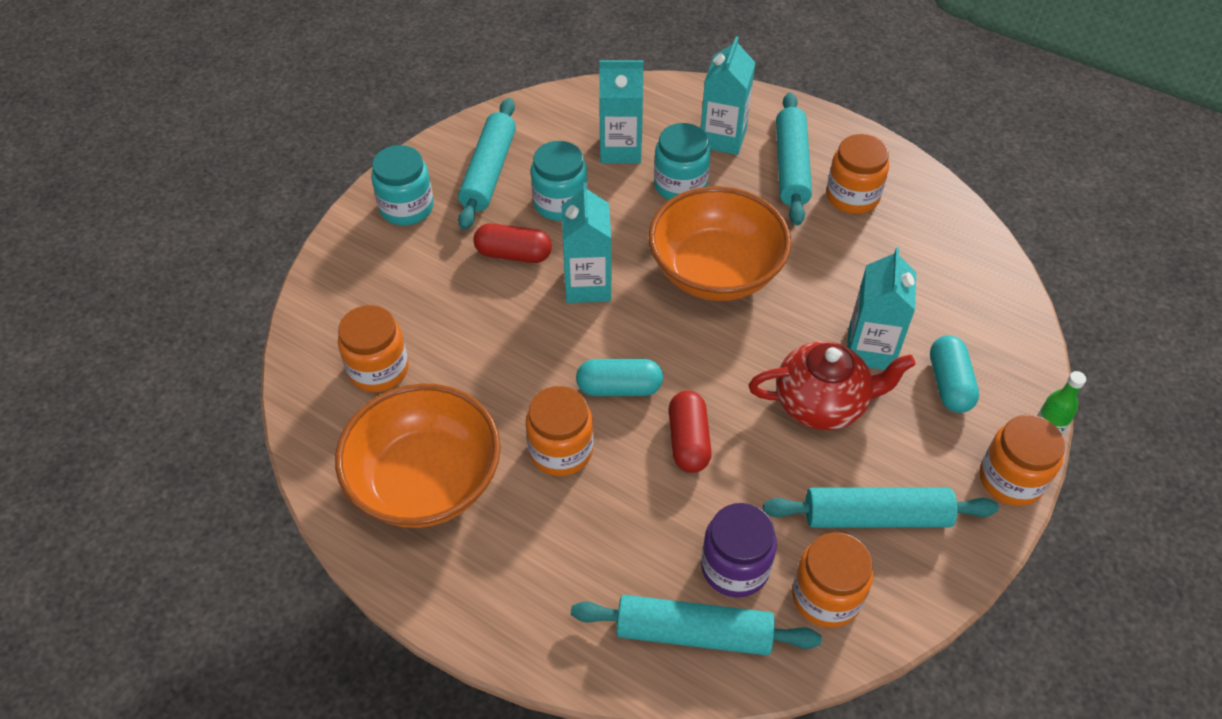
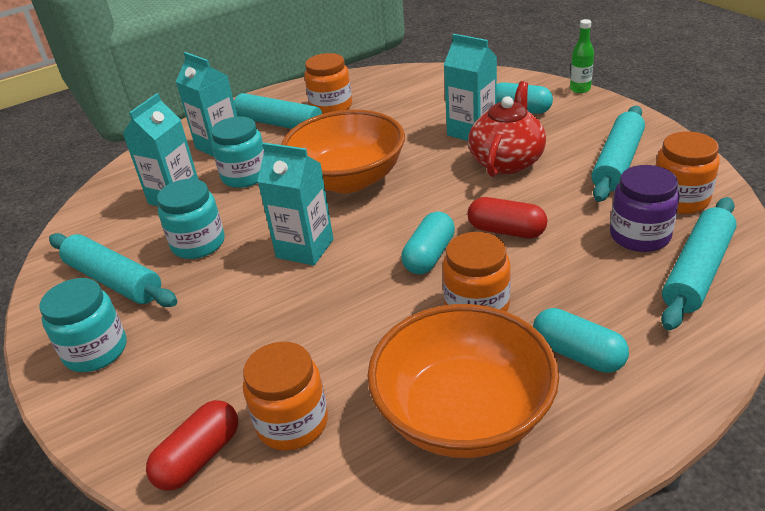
camera: 60 degrees left, 15 degrees down
(513, 254) = (229, 286): red capsule -> red capsule (199, 457)
(527, 549) = (578, 354): none -> turquoise capsule
(1011, 479) = (608, 107): orange jar -> none

